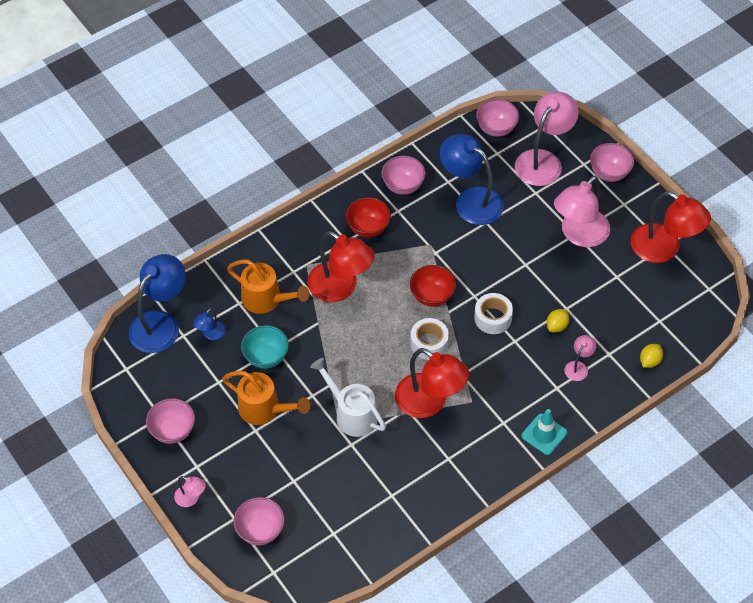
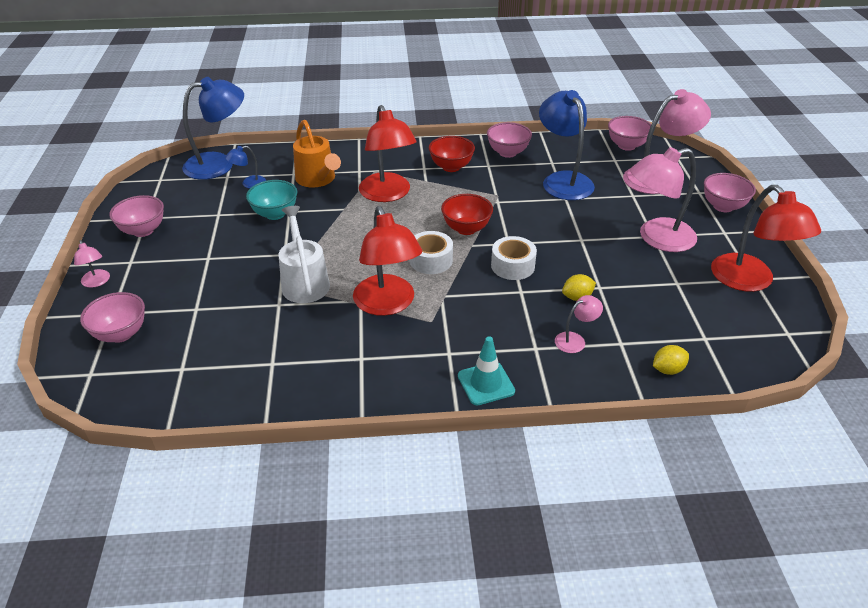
camera: 30 degrees right, 15 degrees down
(265, 409) = (233, 247): orange watering can -> none

